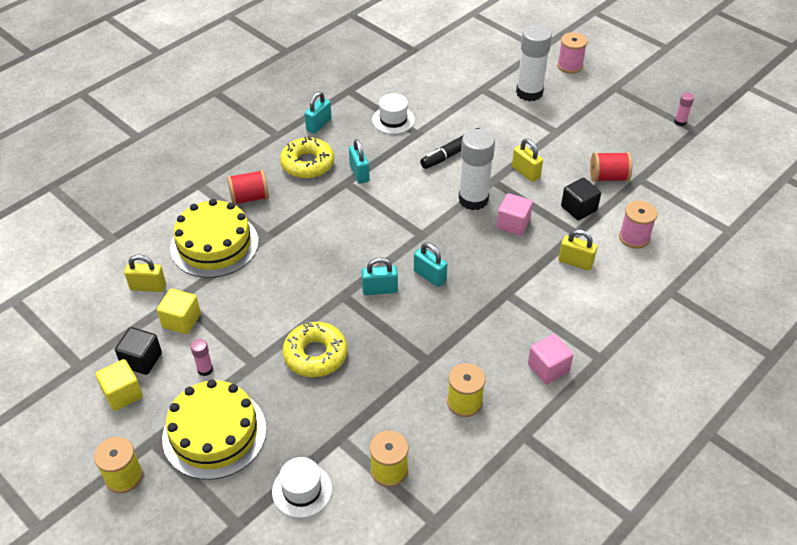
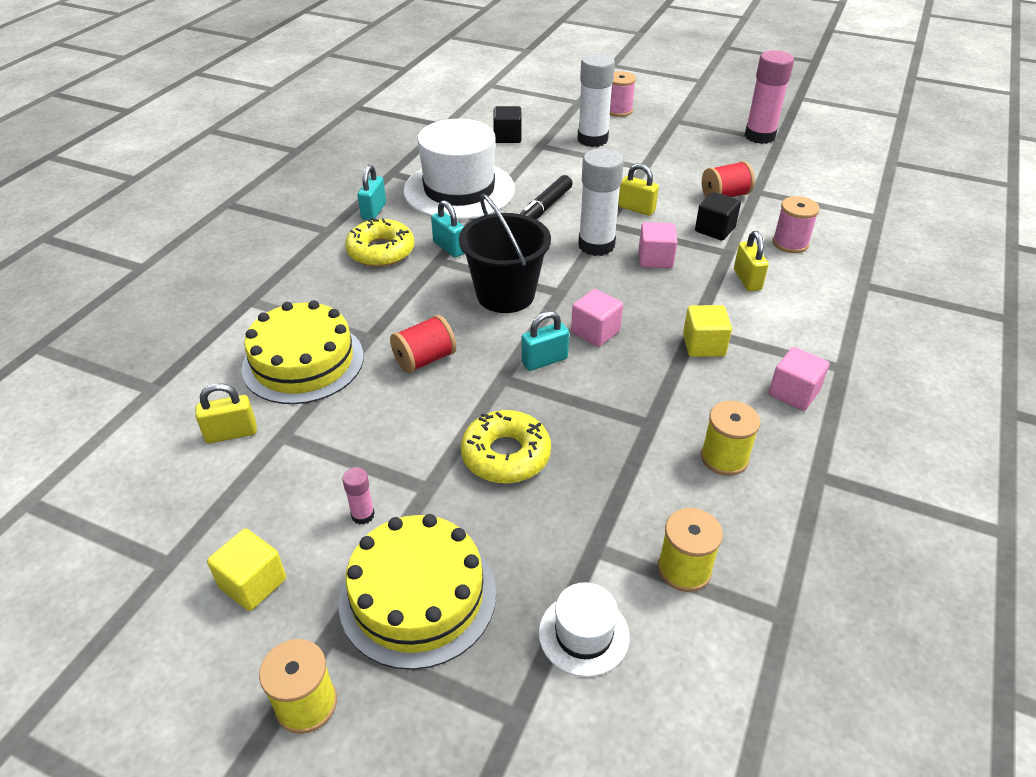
camera: 20 degrees left, 5 degrees down
(142, 360) = (263, 529): black cube -> black cube (507, 137)
(181, 320) = (299, 462): yellow cube -> yellow cube (703, 345)
(249, 198) = (325, 301): red spool -> red spool (425, 359)
(380, 226) = (505, 295): none -> black bucket
(393, 120) = (459, 190): white hat -> white hat, size x2.16
(429, 276) = (595, 332): turquoise padlock -> pink cube
(575, 262) = (747, 280): yellow padlock -> yellow padlock turned 75 degrees clockwise
(680, 122) = (759, 136): pink glue stick -> pink glue stick, size x2.25

